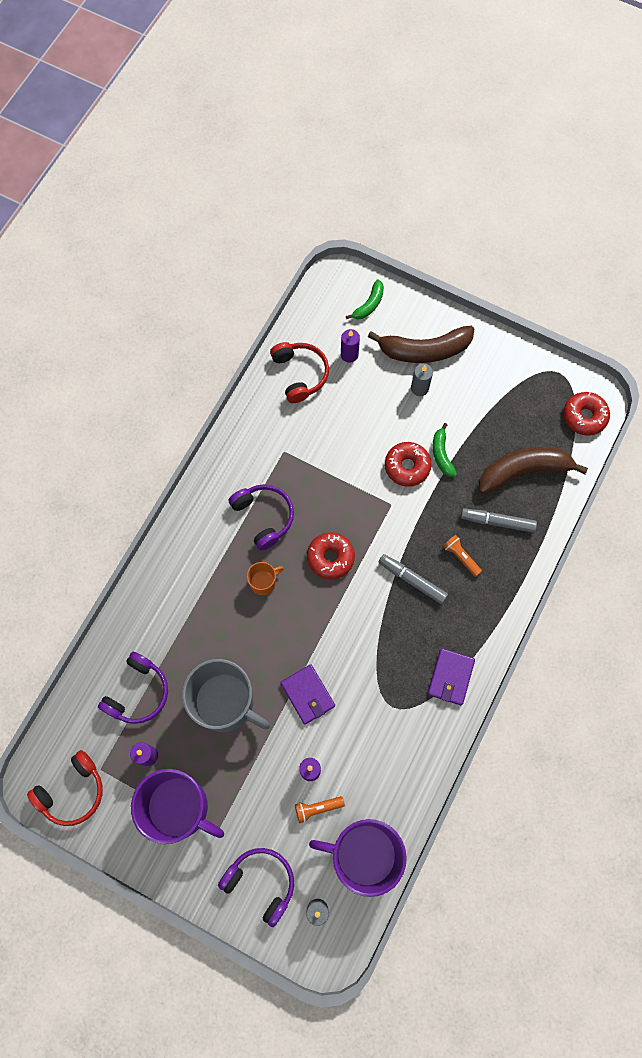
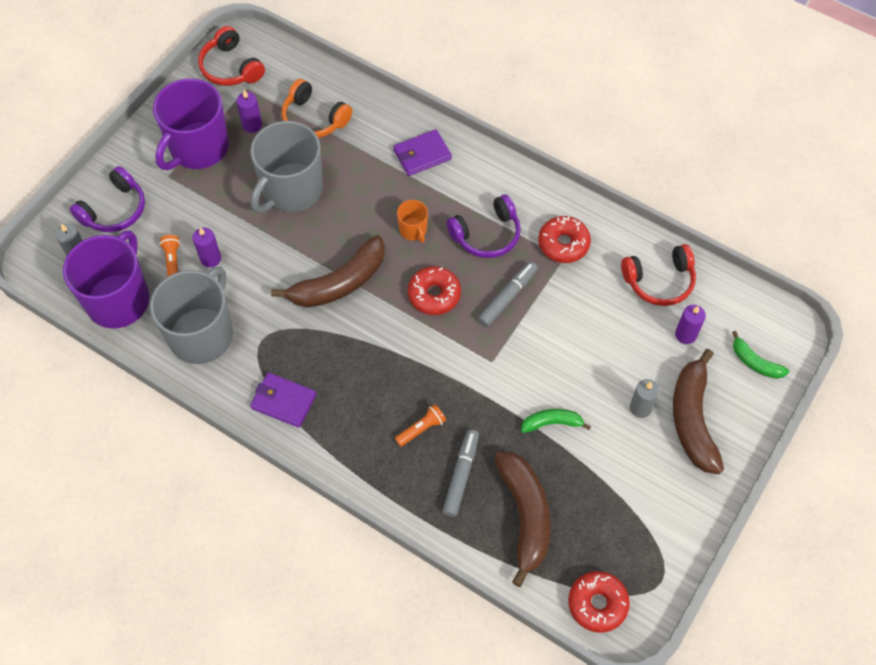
camera: 95 degrees right, 10 degrees down
(138, 692) = (314, 119): purple headphones -> orange headphones
(307, 694) = (288, 262): purple wallet -> purple wallet (422, 155)
(326, 643) = (339, 283): none -> brown banana
(392, 764) = (202, 334): none -> grey mug
(407, 466) = (538, 383): red donut -> red donut (563, 244)
(412, 580) = (399, 374): grey marker -> grey marker (507, 297)

